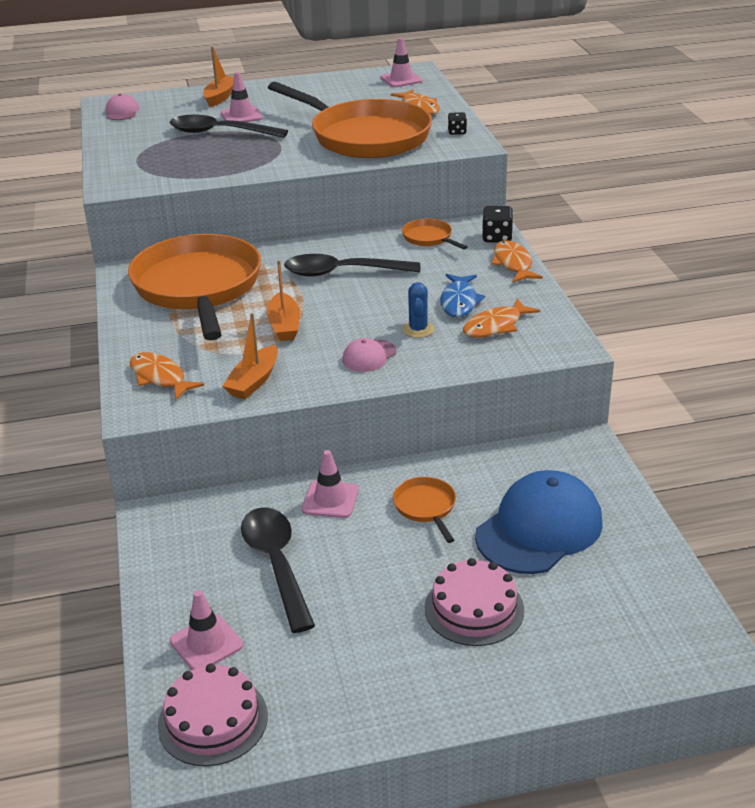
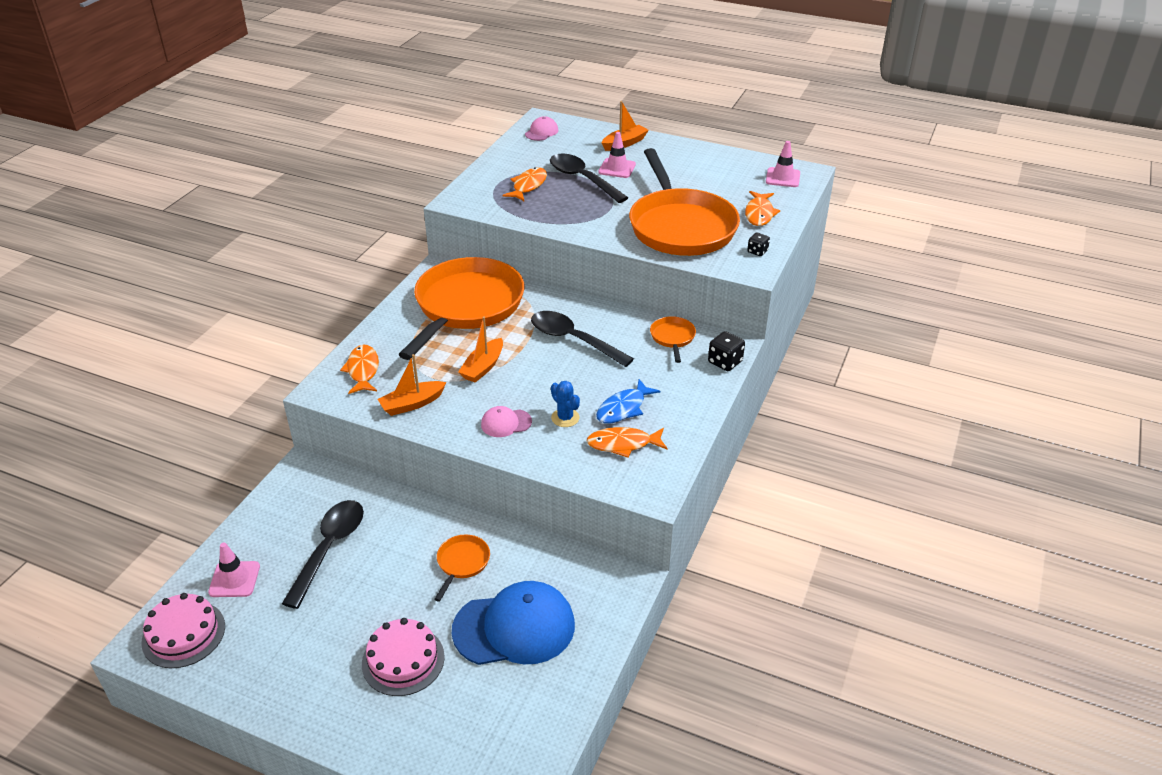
camera: 35 degrees right, 5 degrees up
(330, 500) = (411, 520): pink traffic cone -> none
(418, 329) = (565, 418): blue cactus -> blue cactus turned 75 degrees counterclockwise
(513, 264) = (706, 393): orange fish -> orange fish (528, 186)

